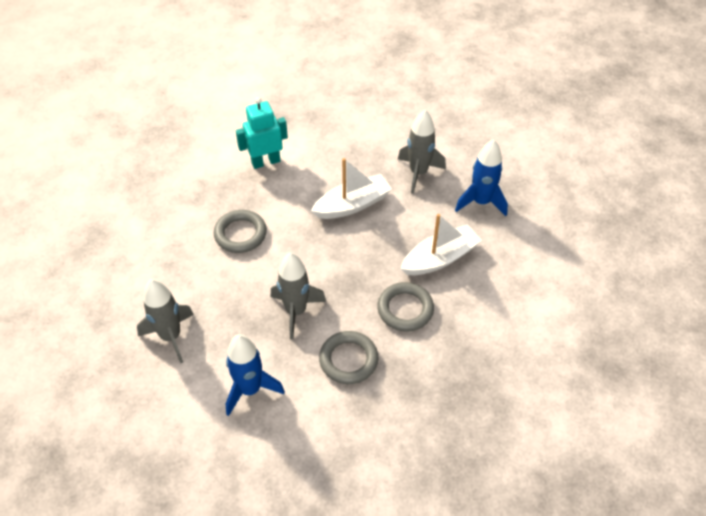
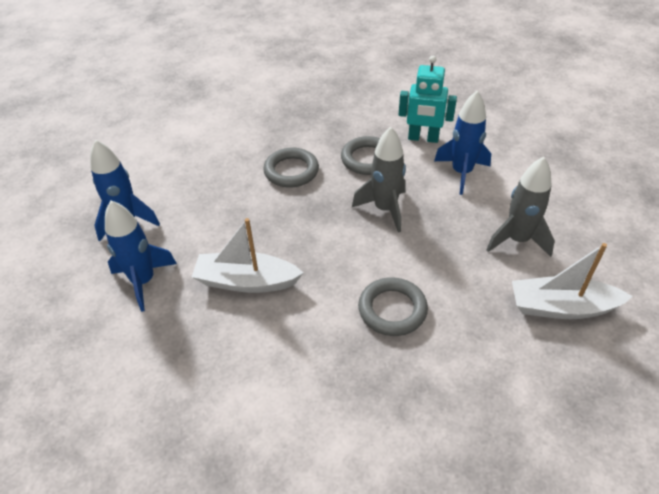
camera: 145 degrees left, 5 degrees down
(265, 162) = (296, 398): turquoise robot -> turquoise robot (423, 138)
(418, 173) = (143, 281): grey rocket -> blue rocket
(440, 258) = (221, 193): white boat -> white boat (561, 307)

